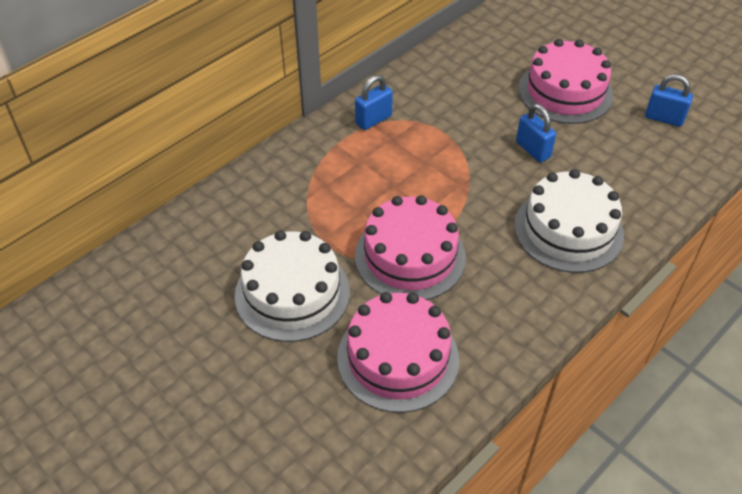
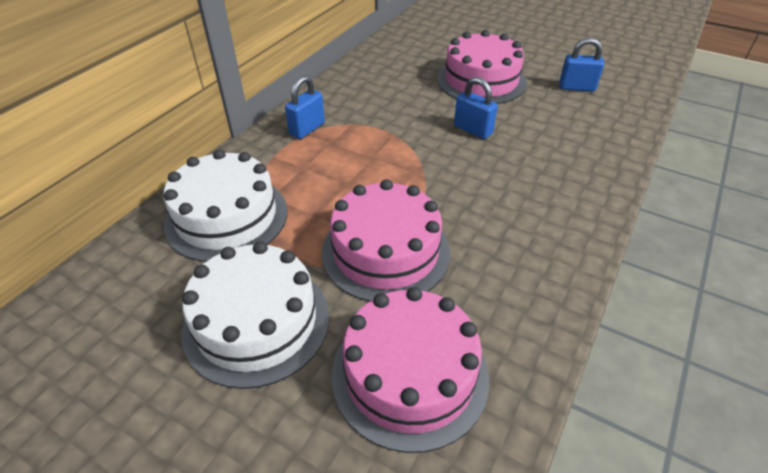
camera: 15 degrees left, 5 degrees down
(568, 230) = (539, 193): white cake -> white cake (227, 217)

